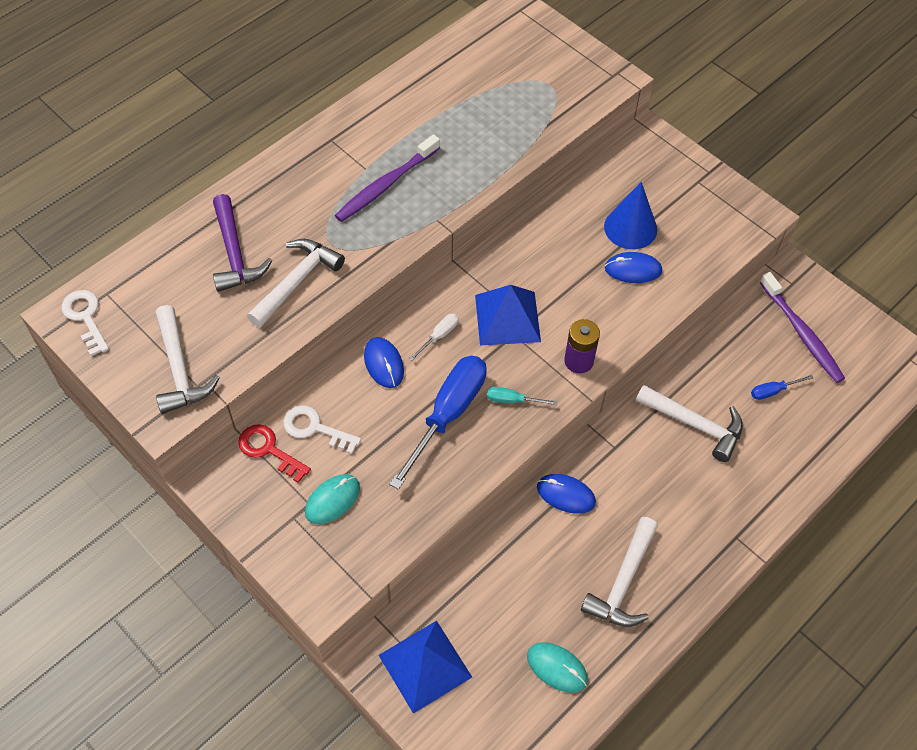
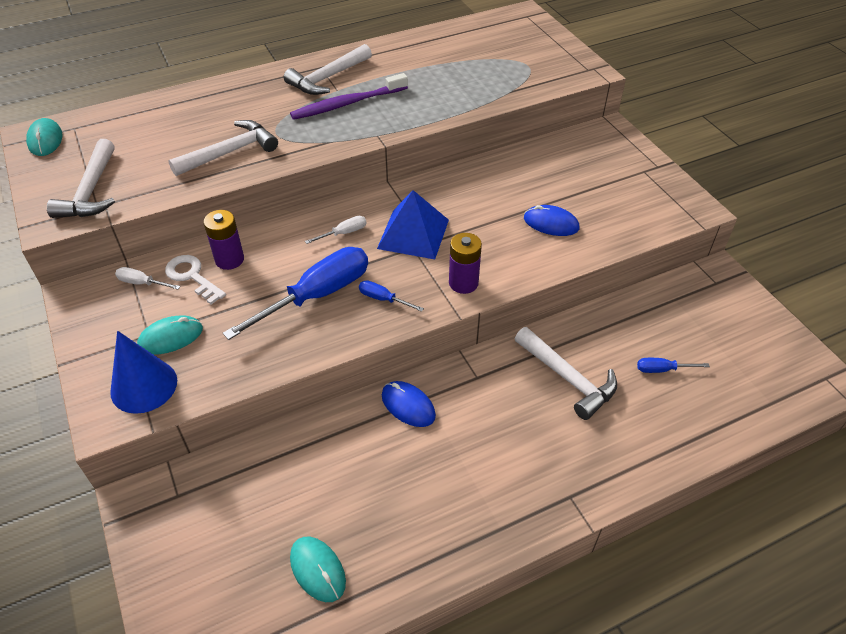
camera: 20 degrees right, 10 degrees down
(85, 318) = (45, 140): white key -> turquoise mouse
(235, 254) = (192, 123): purple hammer -> none
(269, 450) = (142, 283): red key -> white screwdriver
(341, 398) = (229, 259): none -> purple battery
(384, 364) = (282, 242): blue mouse -> none
(425, 666) = (187, 523): blue pyramid -> none
(512, 400) = (383, 299): turquoise screwdriver -> blue screwdriver
(623, 582) = (427, 505): white hammer -> white hammer (327, 78)
(630, 228) = (563, 192): blue cone -> blue cone (144, 386)
(801, 333) = (711, 326): purple toothbrush -> none

